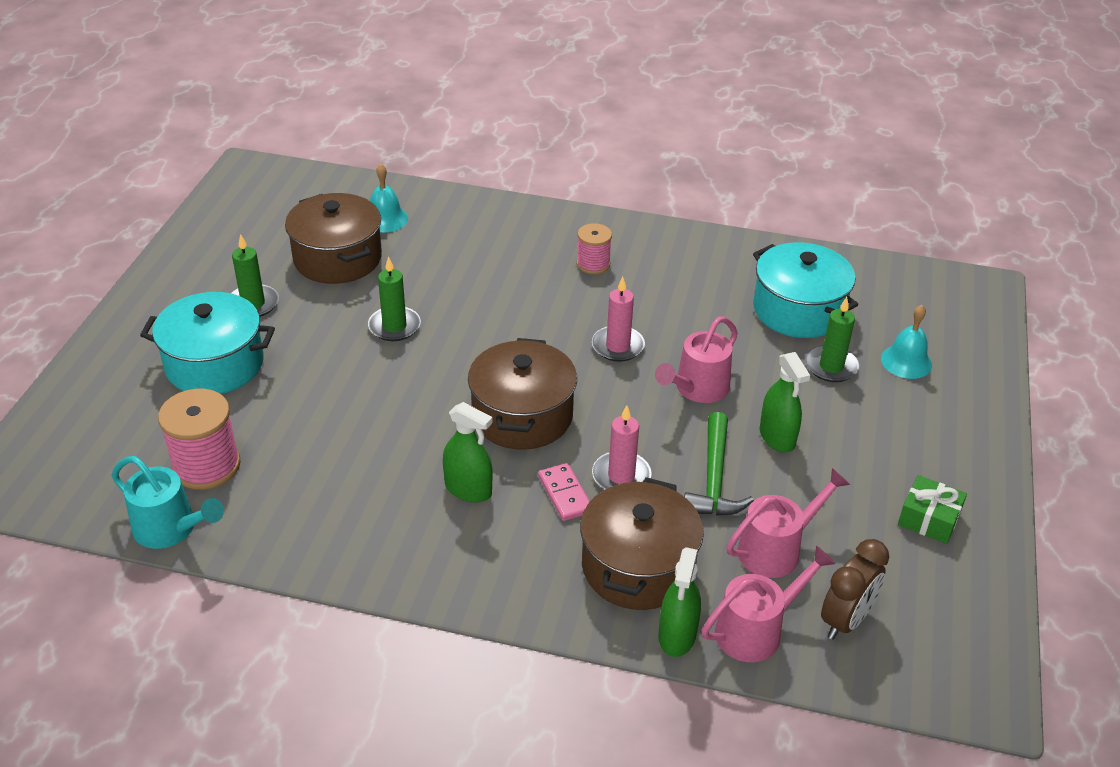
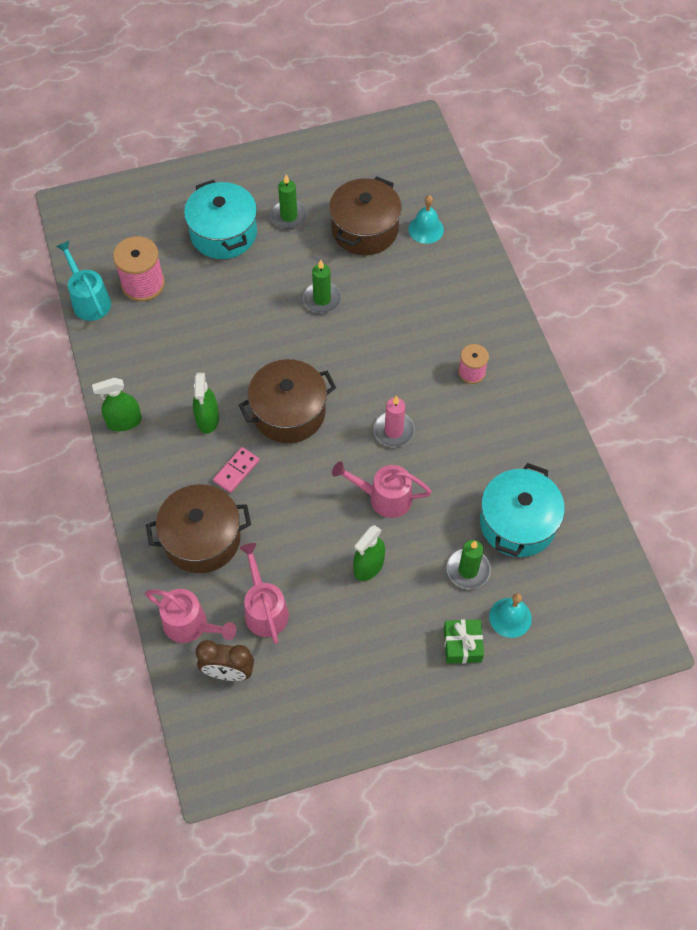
camera: 60 degrees right, 20 degrees up
(171, 529) = (89, 300): turquoise watering can -> turquoise watering can turned 150 degrees clockwise
(621, 476) = (272, 493): pink candle -> none
(677, 635) = (161, 584): green spray bottle -> green spray bottle (124, 422)
(714, 479) = (304, 546): green hammer -> none
(776, 549) = (264, 609): pink watering can -> pink watering can turned 135 degrees counterclockwise
(929, 519) = (350, 690): green gift -> green gift (462, 645)

